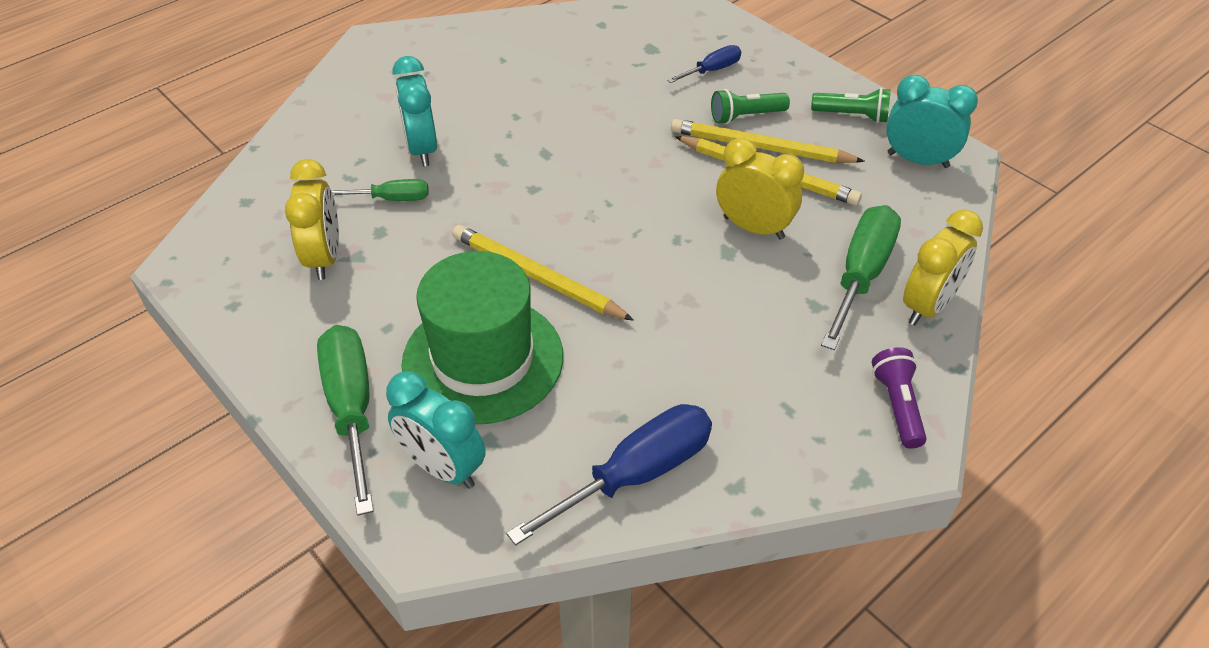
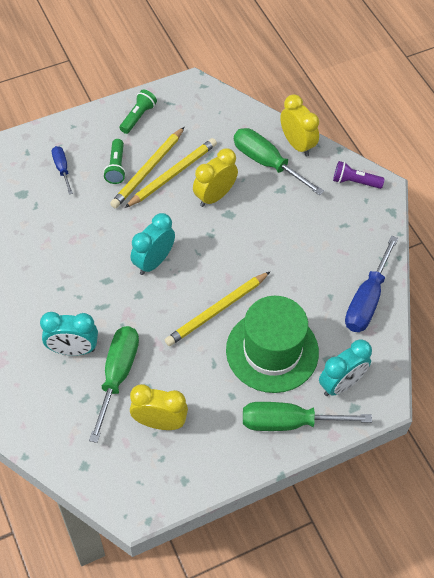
camera: 75 degrees left, 10 degrees up
(392, 199) = (117, 375): green screwdriver -> green screwdriver, size x1.83
(636, 474) = (367, 300): blue screwdriver -> blue screwdriver turned 135 degrees counterclockwise
(917, 160) = (189, 104): turquoise clock -> turquoise clock (154, 262)

